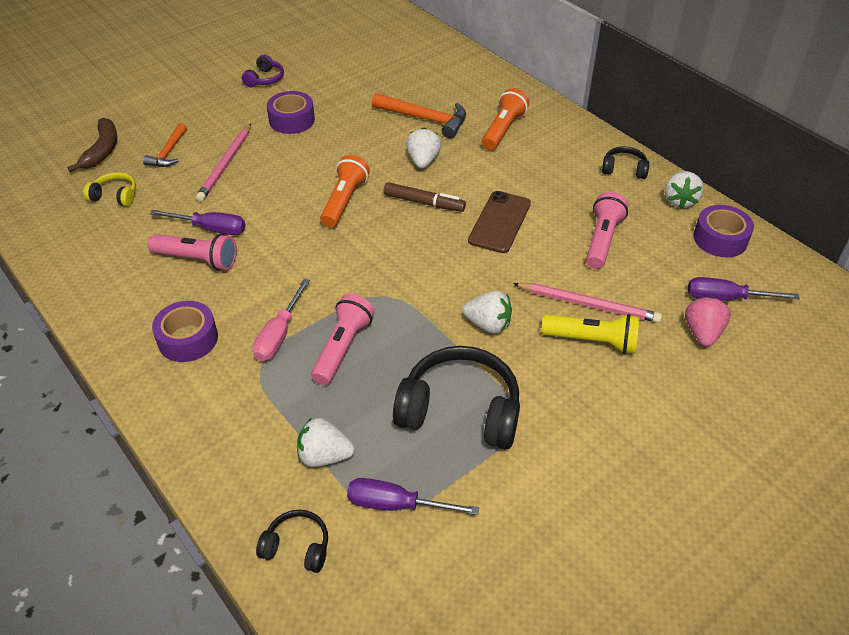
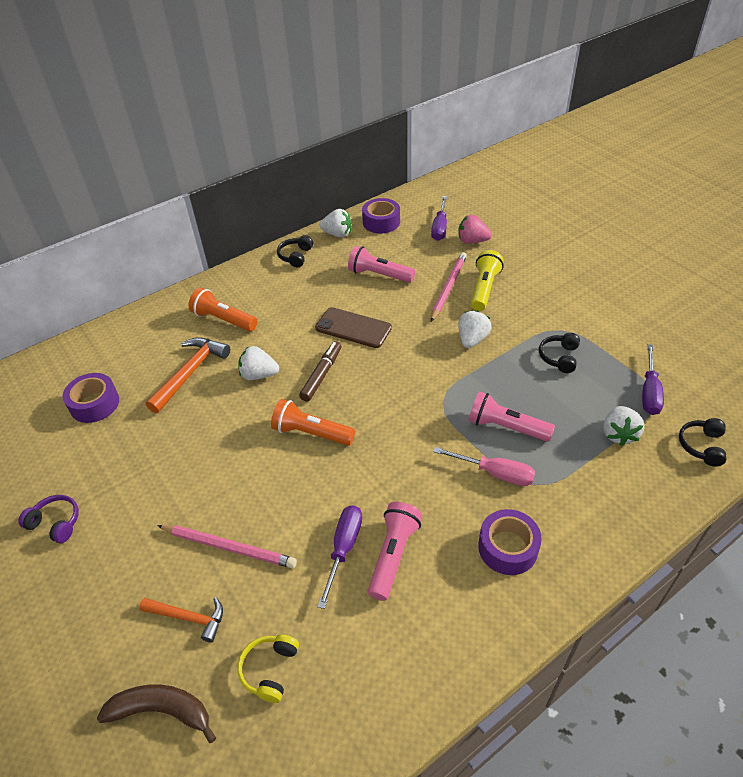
camera: 85 degrees left, 0 degrees up
(292, 120) = (157, 487): purple tape -> purple tape (94, 404)
(460, 410) = (559, 357): black headphones -> black headphones, size x0.49

